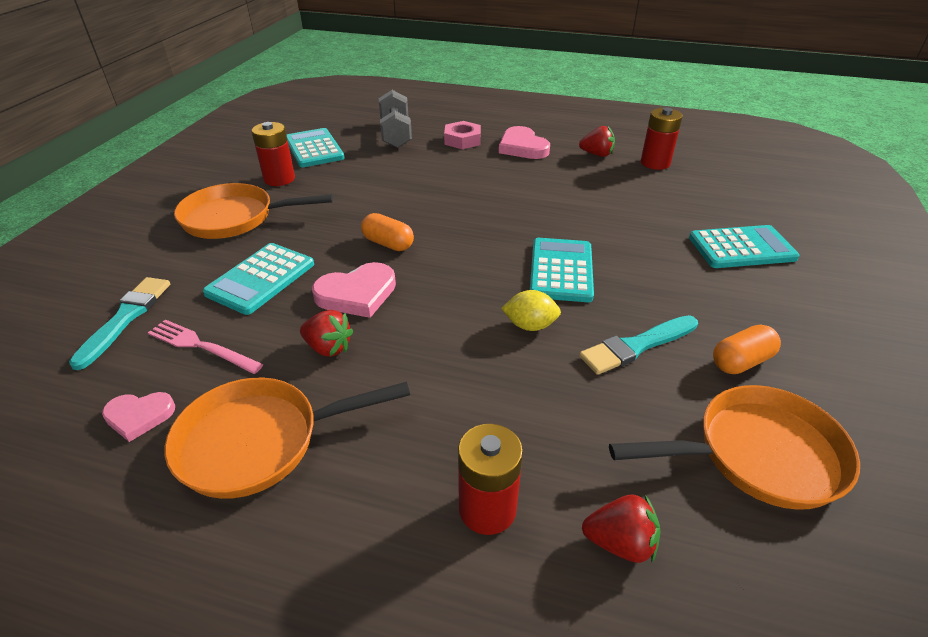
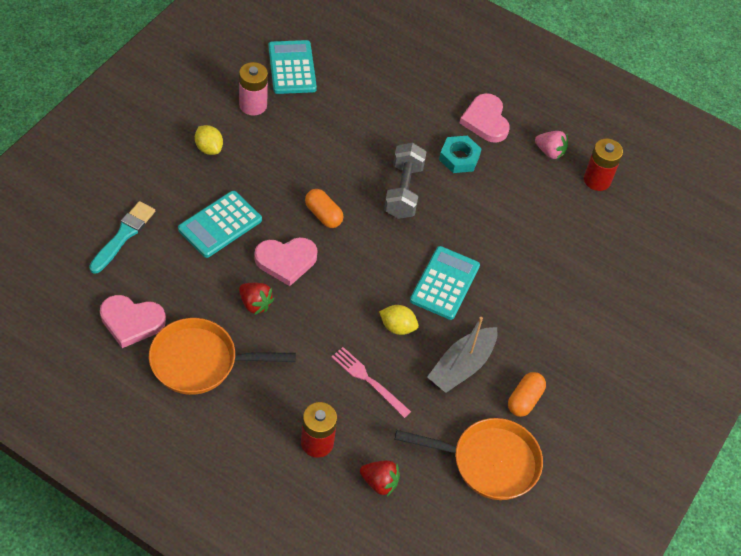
camera: 10 degrees right, 15 degrees up
(139, 416) = (131, 321): pink heart -> pink heart, size x1.58
(201, 346) = (172, 277): pink fork -> pink fork (368, 380)
(234, 218) = (209, 148): orange pan -> yellow lemon
(279, 179) = (253, 105): red battery -> pink battery
(396, 134) = (374, 65): grey dumbbell -> grey dumbbell (403, 191)
(462, 140) = (433, 93): pink nut -> none
(513, 174) = (459, 158): none -> turquoise nut
(597, 154) = (550, 152): red strawberry -> pink strawberry
(636, 346) = (462, 366): turquoise brush -> grey boat
(741, 248) = (600, 303): turquoise calculator -> none
(741, 362) = (524, 400): orange capsule -> orange capsule turned 45 degrees counterclockwise

